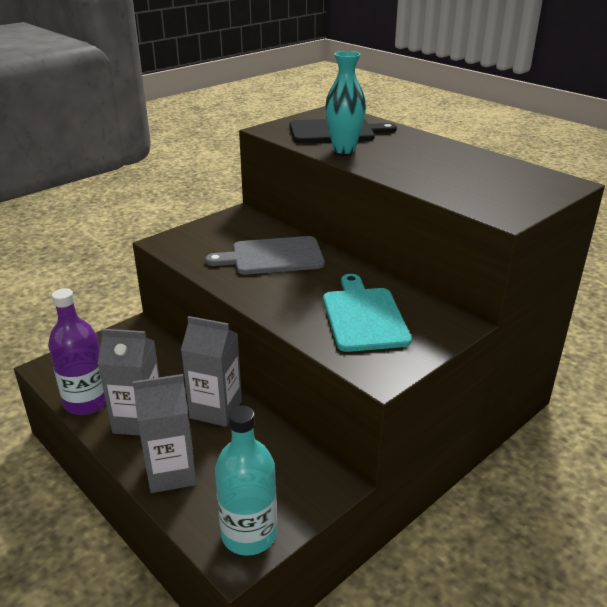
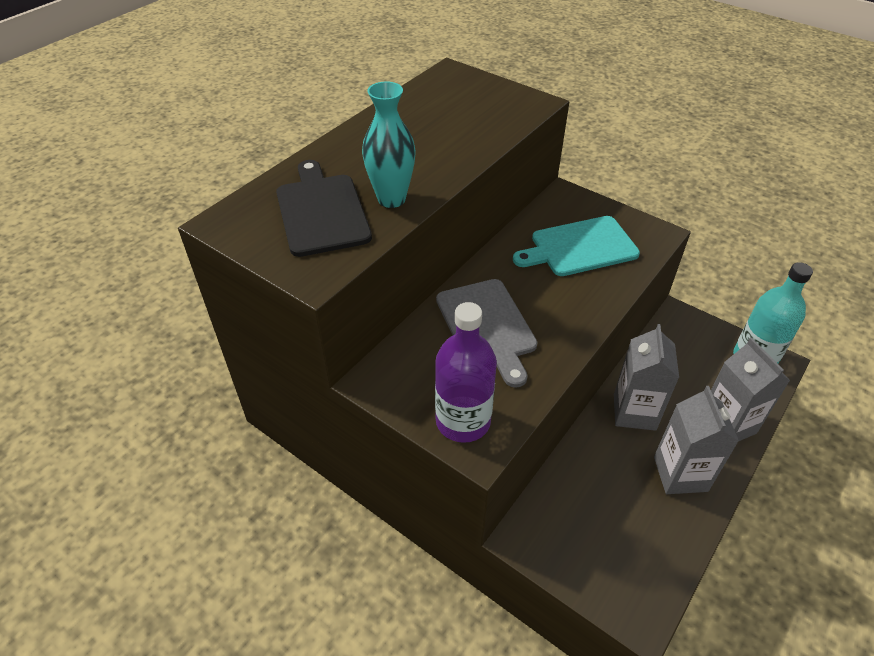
camera: 100 degrees left, 15 degrees up
(86, 402) = (677, 537): purple bottle -> purple bottle (463, 421)

